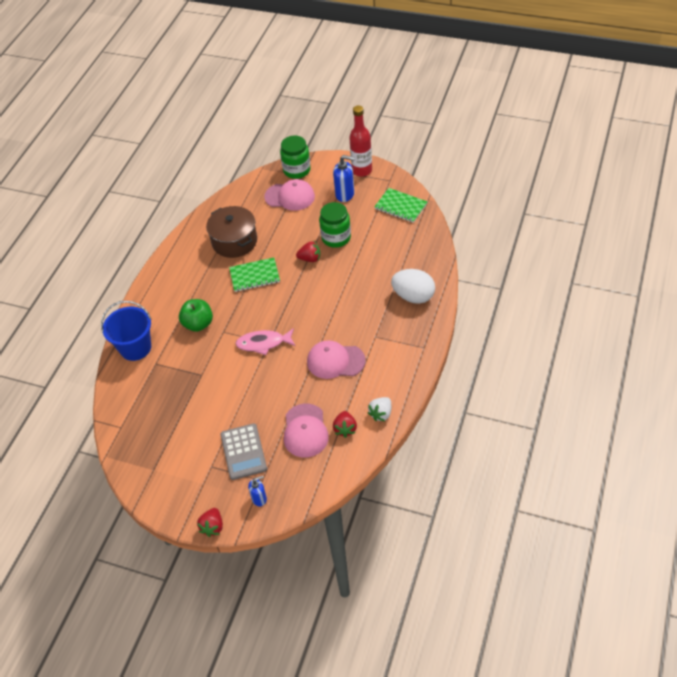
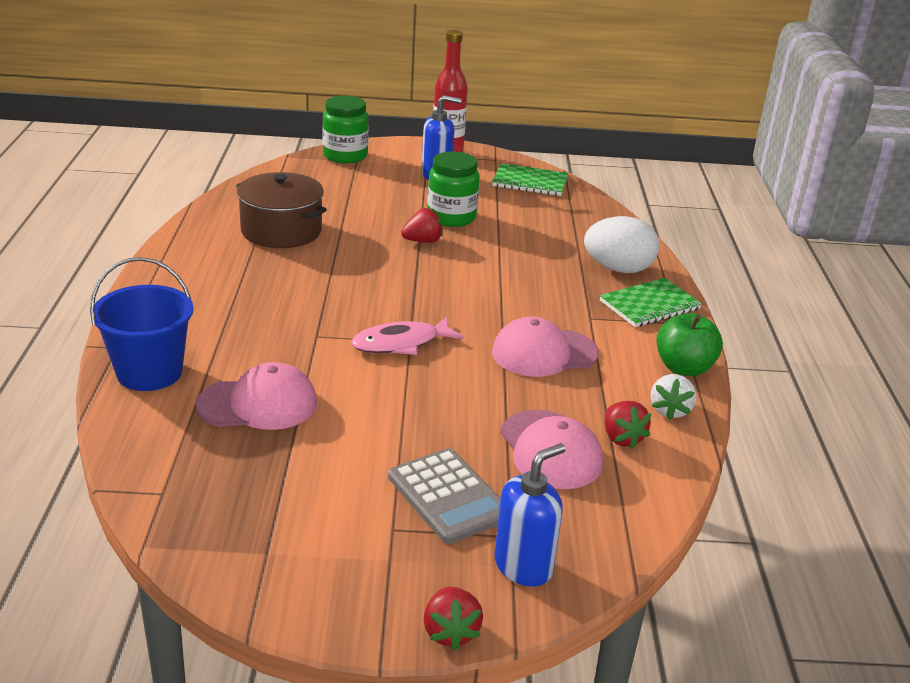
camera: 25 degrees left, 20 degrees down
(198, 324) = (263, 330): green apple -> green apple (684, 368)
(254, 276) = (338, 266): green notebook -> green notebook (650, 305)
(259, 499) = (523, 566): blue soap dispenser -> blue soap dispenser, size x1.62
(290, 197) = (349, 181): pink cap -> pink cap (258, 404)

